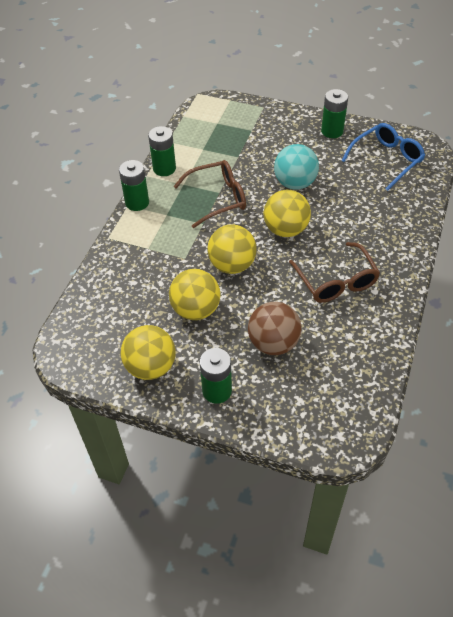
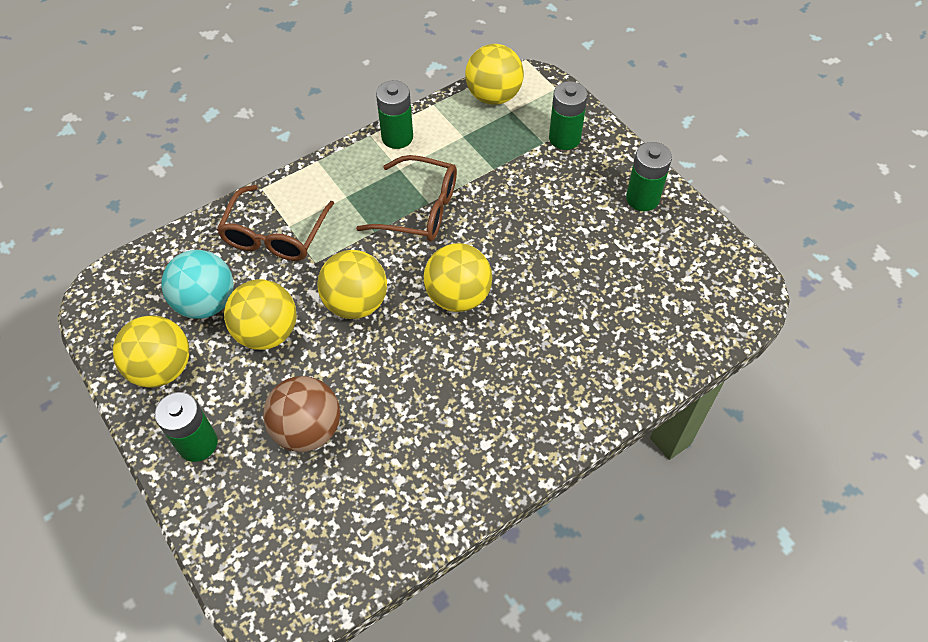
camera: 35 degrees right, 5 degrees up
(137, 202) = (329, 163): green battery -> green battery (564, 138)
(199, 120) = (493, 96): none -> yellow ball
(295, 183) = (527, 242): turquoise ball -> turquoise ball (206, 303)
(336, 281) = (451, 401): brown glasses -> brown glasses (275, 235)
(386, 160) = (675, 278): blue glasses -> none

